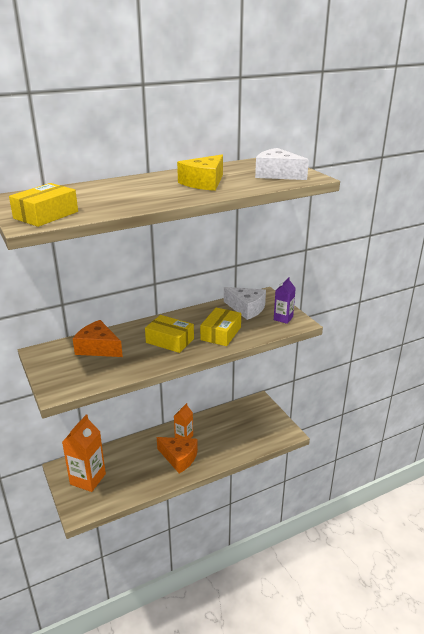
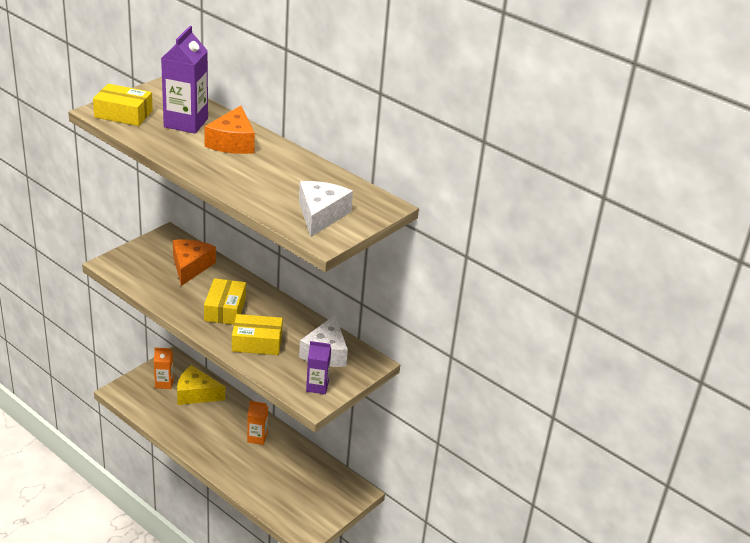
camera: 65 degrees right, 5 degrees up
(88, 479) = (164, 383): orange carton -> orange carton, size x0.57
(92, 195) = (186, 123): none -> purple carton
(179, 458) = (221, 442): orange cheese -> orange cheese (232, 142)
(204, 183) = (260, 174): yellow cheese -> yellow cheese (196, 394)

